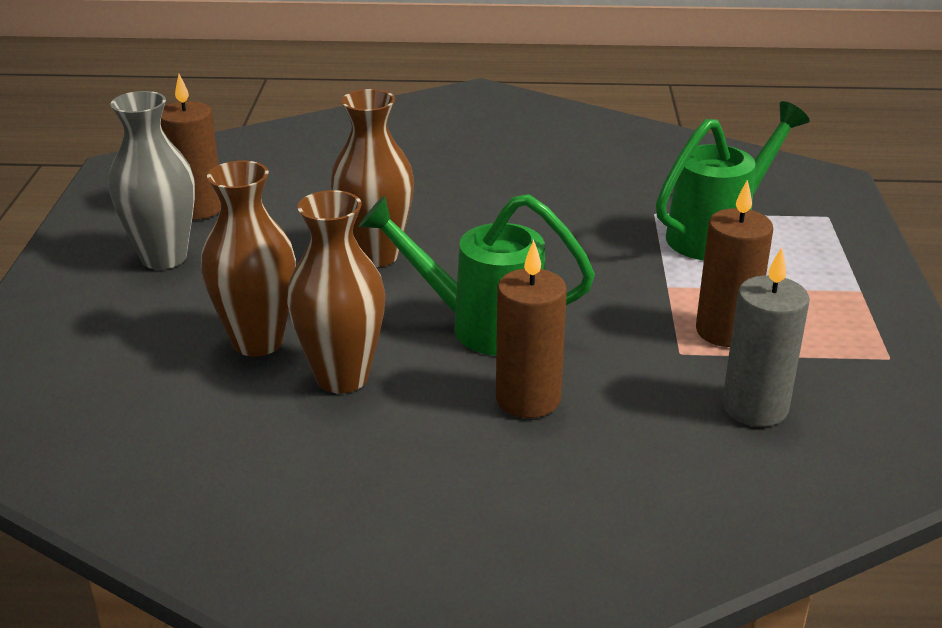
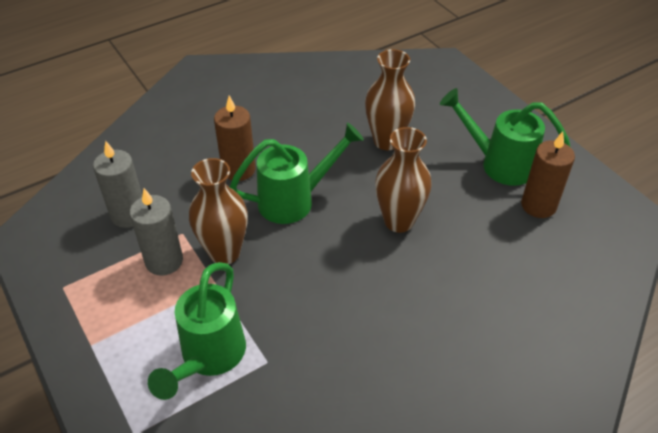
camera: 145 degrees right, 15 degrees up
(164, 258) = (498, 163): grey vase -> green watering can
(342, 377) = (329, 142): brown vase -> brown vase (224, 253)
(725, 331) = (164, 261): brown candle -> grey candle

